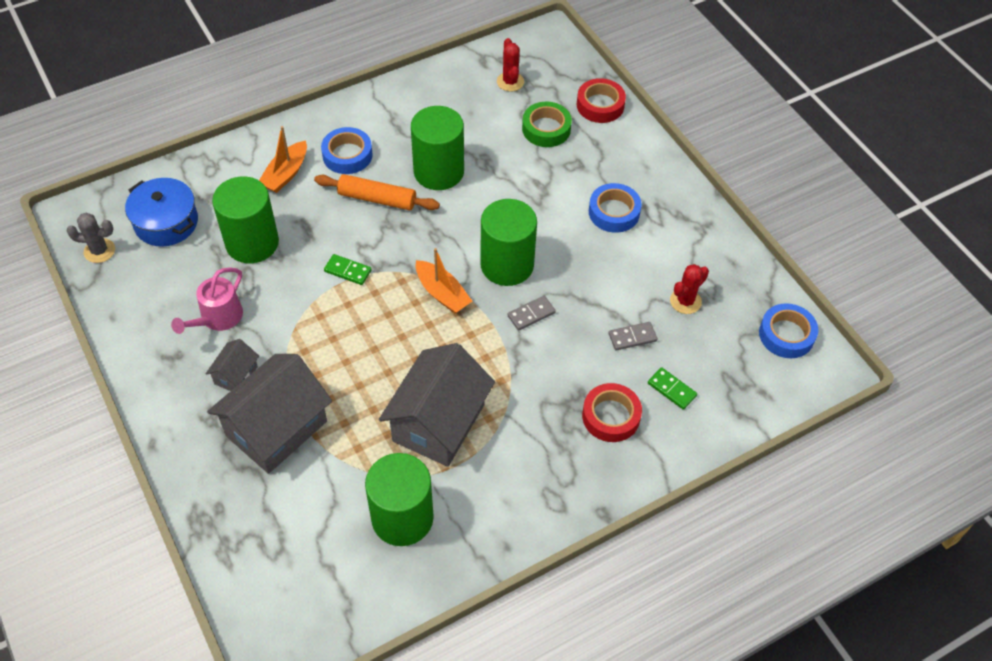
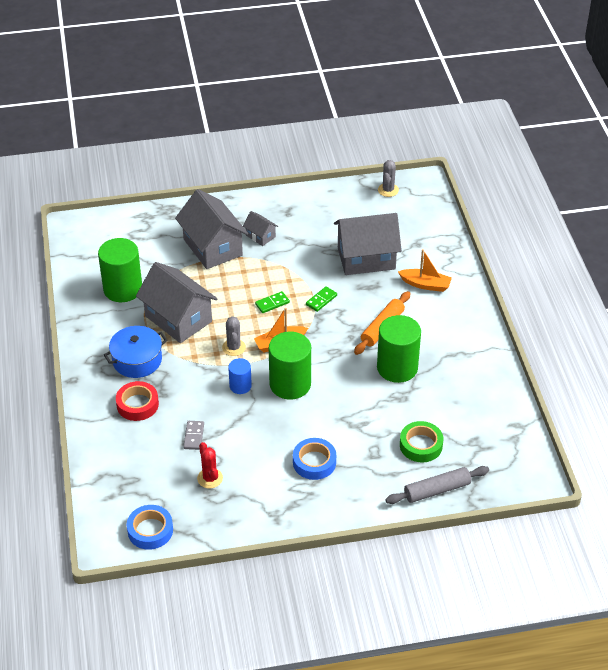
camera: 110 degrees right, 10 degrees down
(166, 222) = (401, 221): blue pot -> blue pot (137, 360)
(218, 318) = (309, 234): pink watering can -> none
(252, 243) = (366, 258): green cylinder -> grey house
(286, 174) = (425, 284): orange boat -> orange boat turned 150 degrees clockwise
(347, 155) = (433, 320): blue tape -> none
(468, 341) = (234, 347): none -> grey cactus
(510, 82) = (484, 436): red cactus -> none
(531, 314) = (240, 386): grey domino -> blue cylinder
(600, 105) = (437, 490): red tape -> grey rolling pin
(671, 389) = (140, 444): green domino -> green domino (272, 303)

